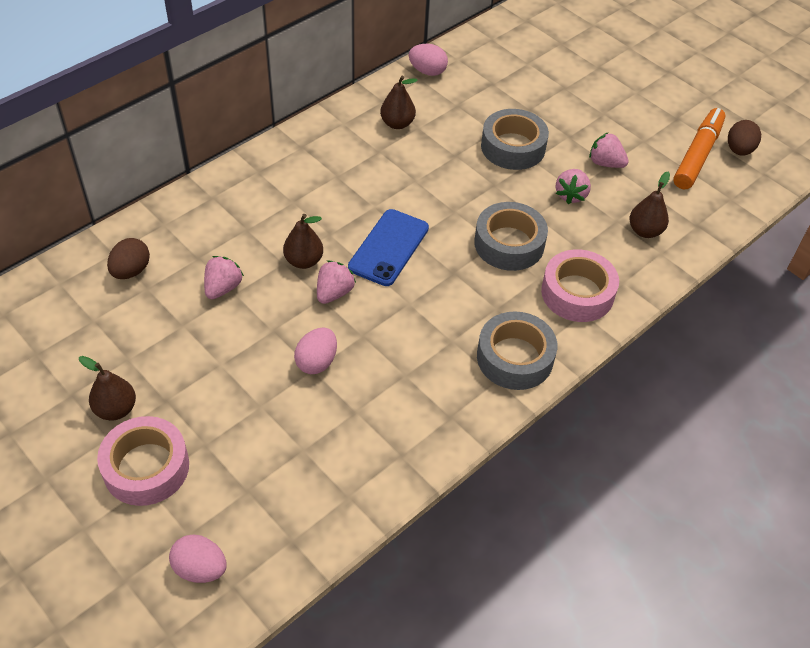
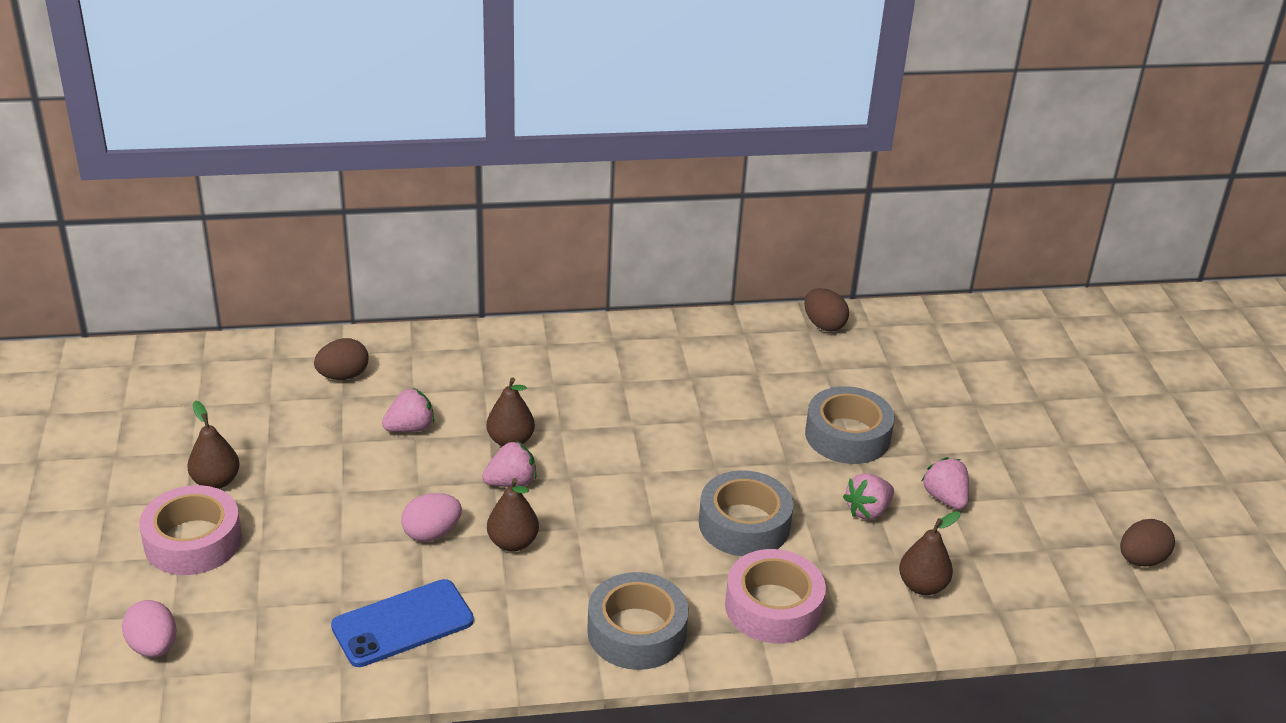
camera: 35 degrees right, 15 degrees down
(389, 248) = (608, 468): blue phone -> blue phone (403, 624)
(397, 123) = (737, 360): brown pear -> brown pear (513, 542)
(427, 71) = (823, 325): pink egg -> brown egg
(697, 155) = (1077, 541): orange marker -> none

